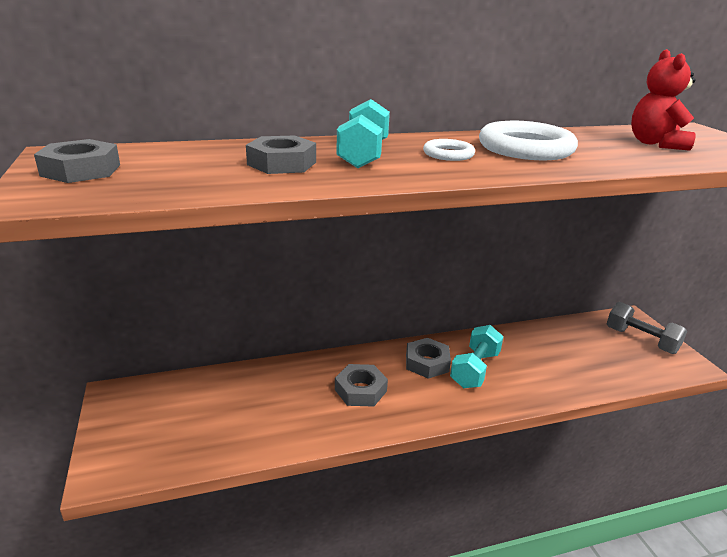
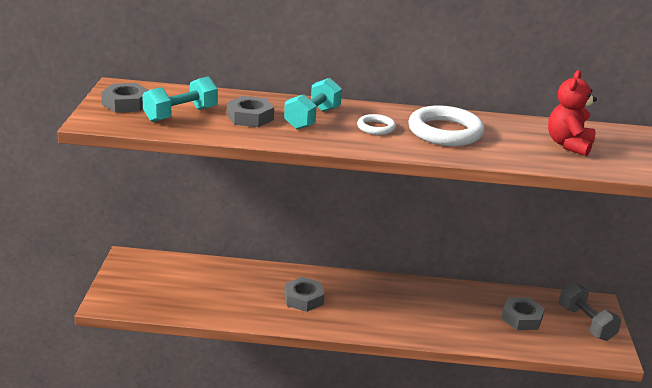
camera: 20 degrees right, 0 degrees up
(427, 363) = (371, 293): grey nut -> grey nut (521, 318)
(475, 369) = (407, 307): turquoise dumbbell -> turquoise dumbbell (181, 114)

